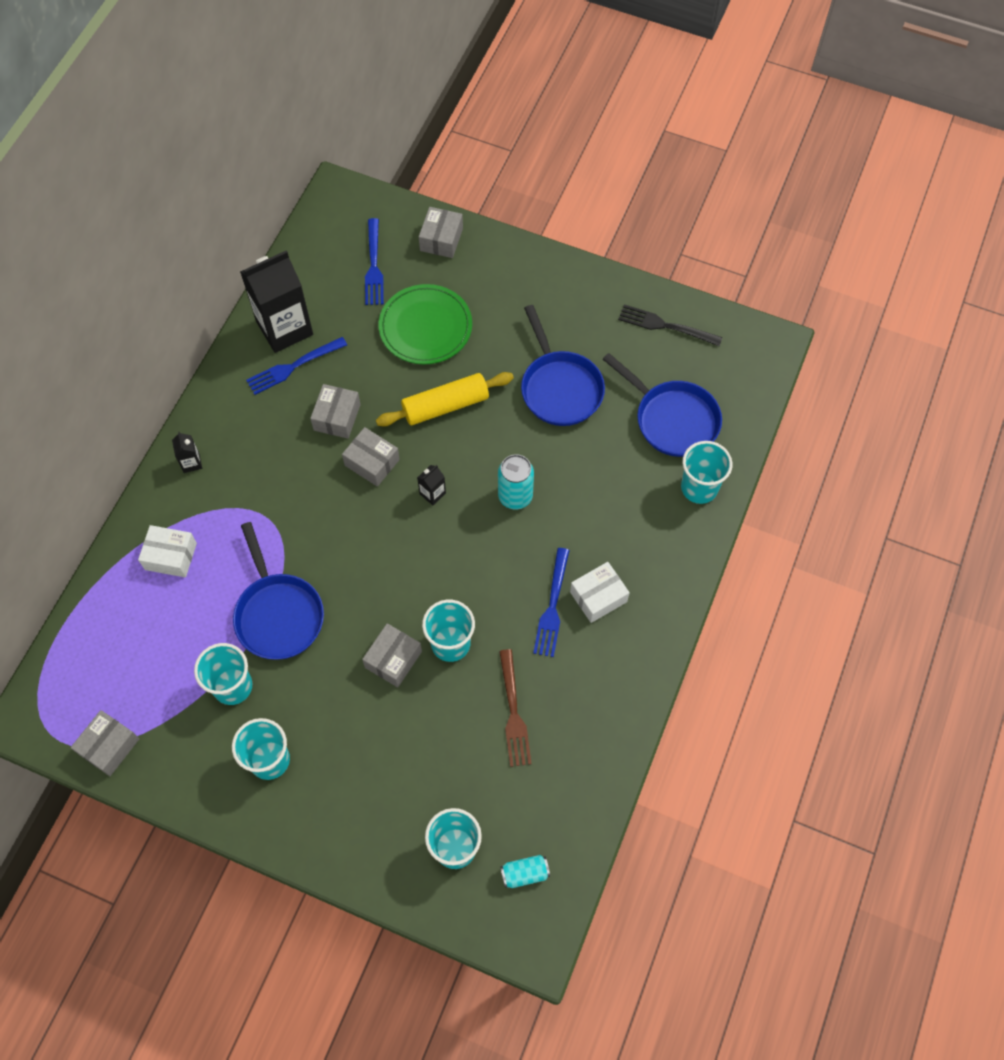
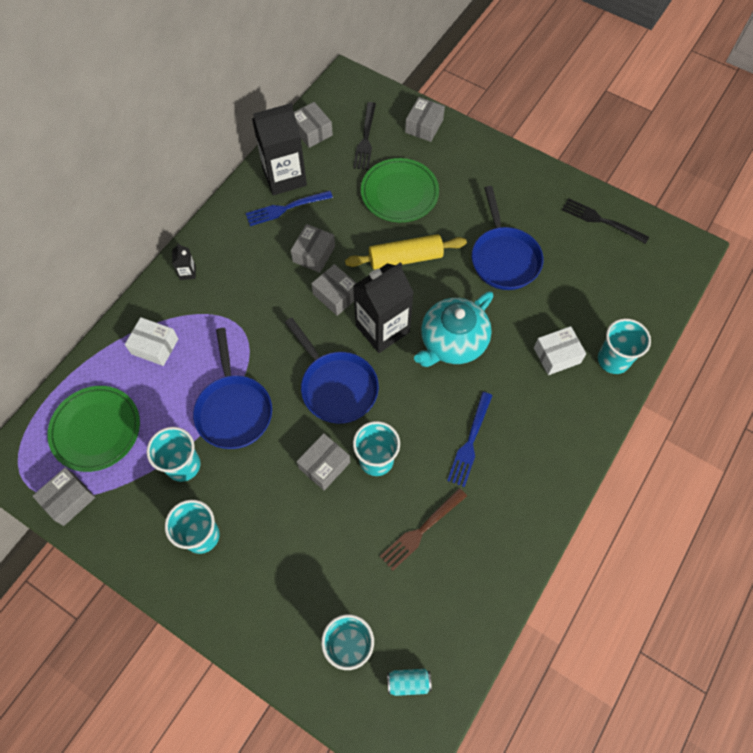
camera: 10 degrees right, 0 degrees up
(122, 663) = (96, 429): none -> green plate
(307, 265) = (312, 131): none -> grey box
(374, 265) = (365, 139): blue fork -> black fork
(432, 493) = (382, 329): black carton -> black carton, size x2.41
(513, 712) = (421, 530): brown fork -> brown fork turned 45 degrees clockwise
(515, 496) = (452, 342): turquoise can -> turquoise teapot
(598, 597) = (512, 440): white box -> white box (557, 355)
(672, 419) = (597, 298): blue pan -> blue pan (336, 386)

